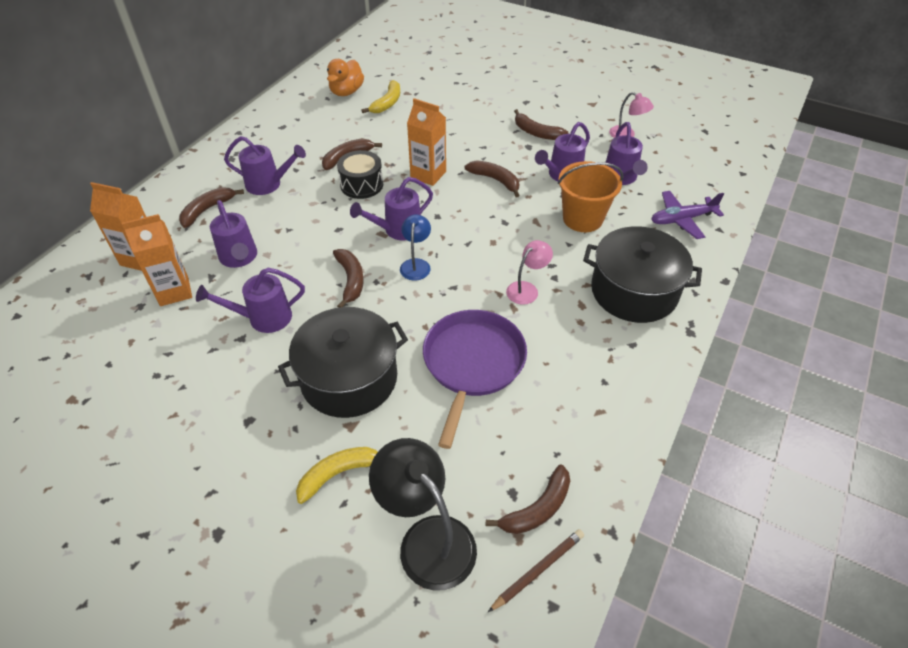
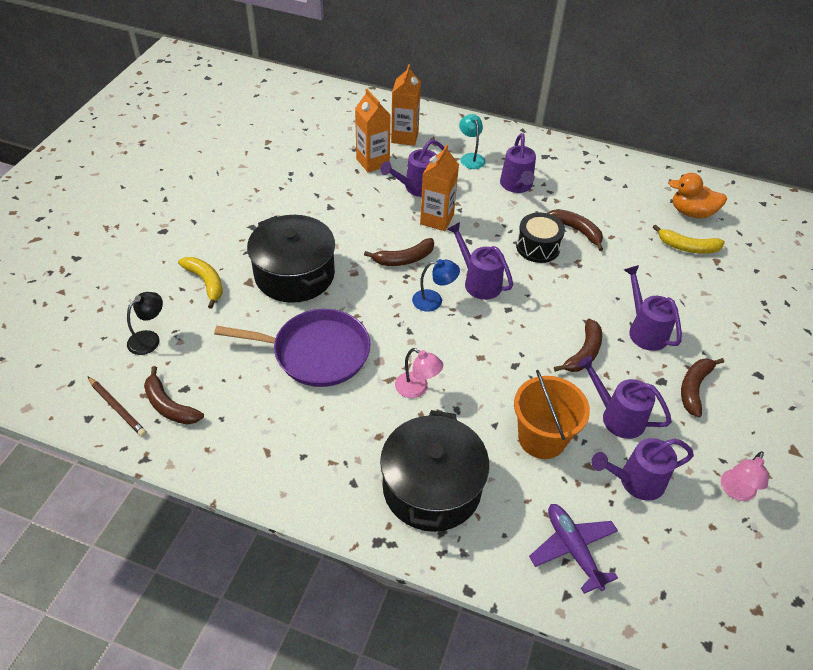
camera: 80 degrees right, 0 degrees up
(207, 210) = (470, 158): brown banana -> turquoise lamp
(263, 318) = (352, 214): purple watering can -> purple watering can (644, 330)
(427, 539) = (149, 338): black lamp -> black lamp, size x0.56
(428, 174) = (572, 295): orange carton -> orange carton (437, 219)

